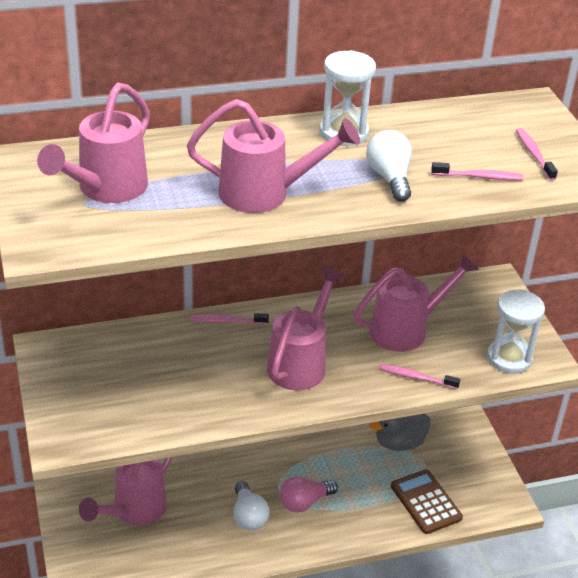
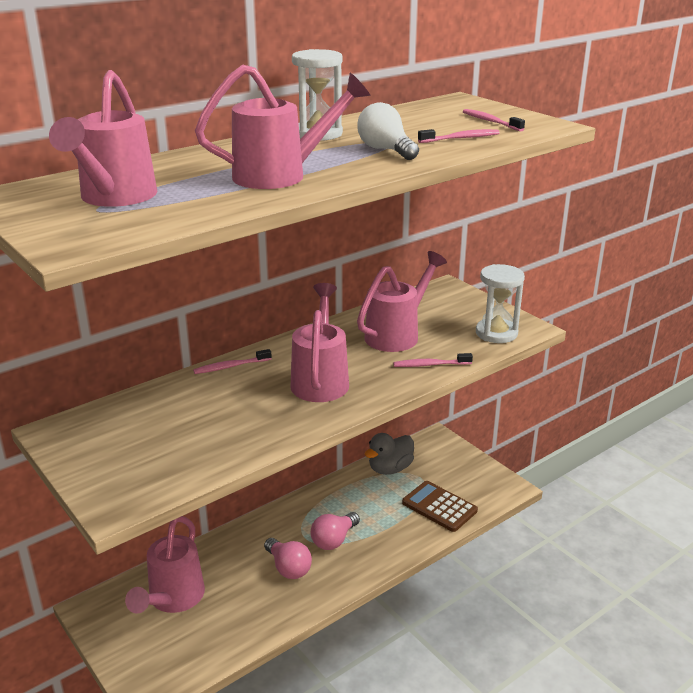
camera: 20 degrees left, 10 degrees down
(248, 516) = (288, 568): white light bulb -> pink light bulb

